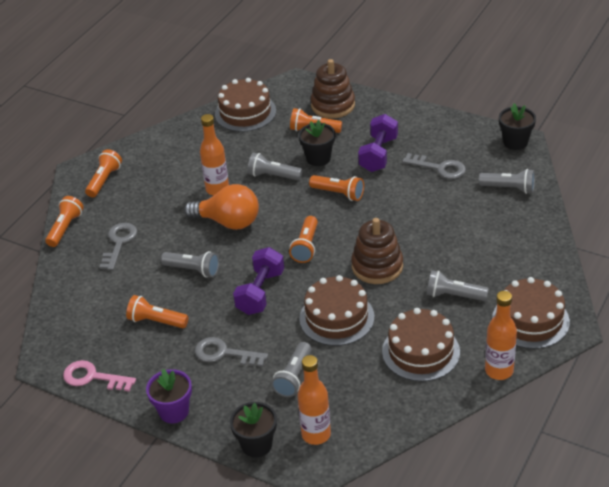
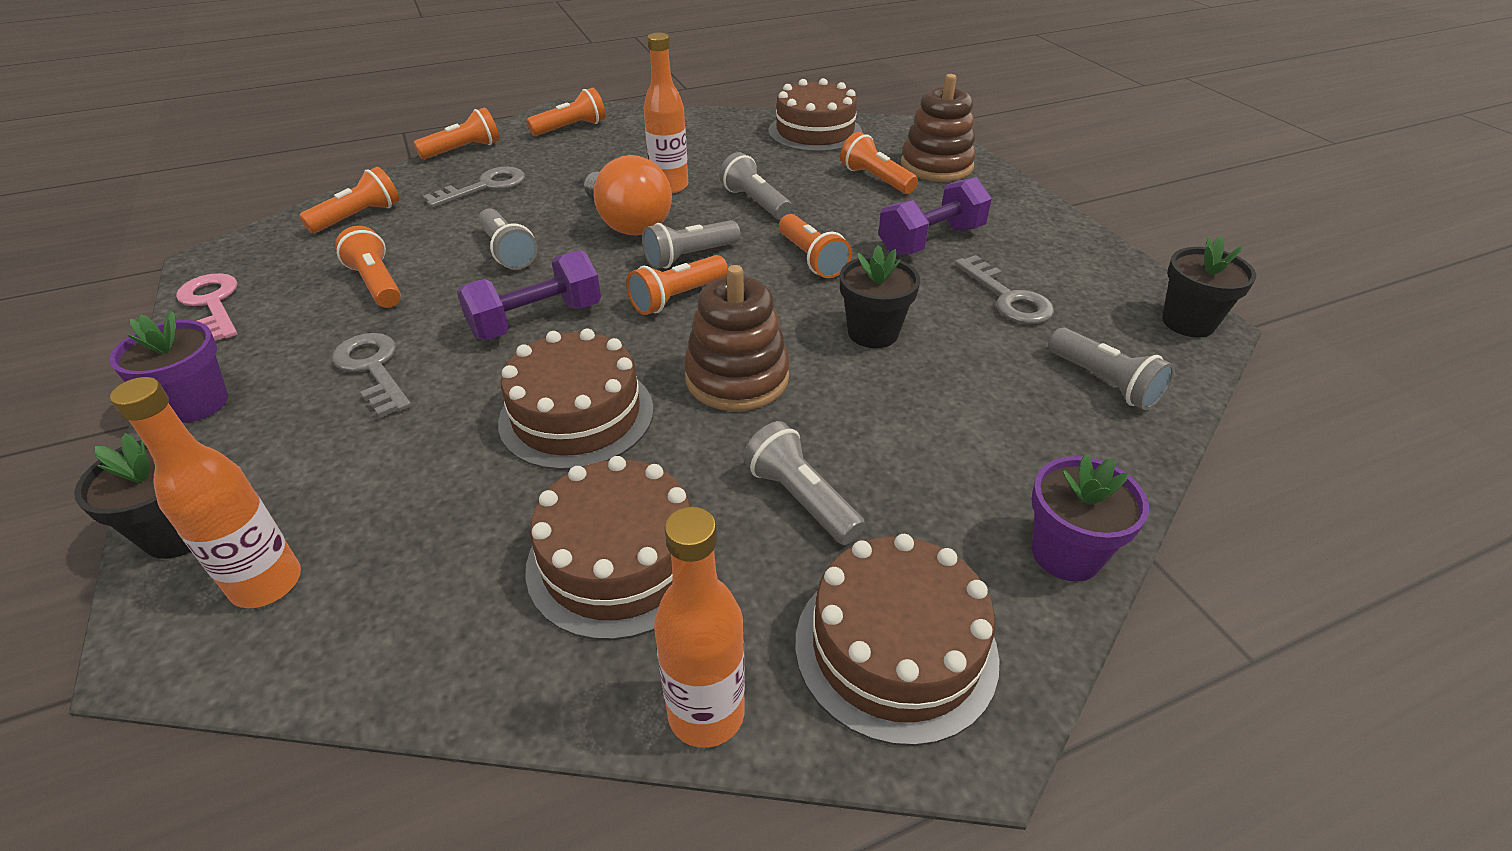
camera: 35 degrees right, 0 degrees up
(80, 297) = (358, 217): none -> orange flashlight
(294, 377) = (391, 463): grey flashlight -> grey flashlight (690, 257)
(318, 158) = (839, 209): black flower pot -> black flower pot (873, 333)
(551, 261) = (1066, 554): none -> purple flower pot

